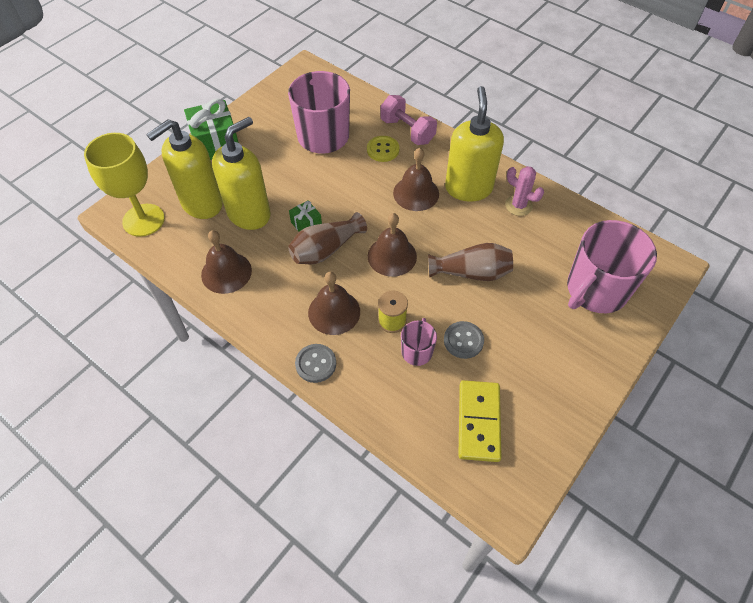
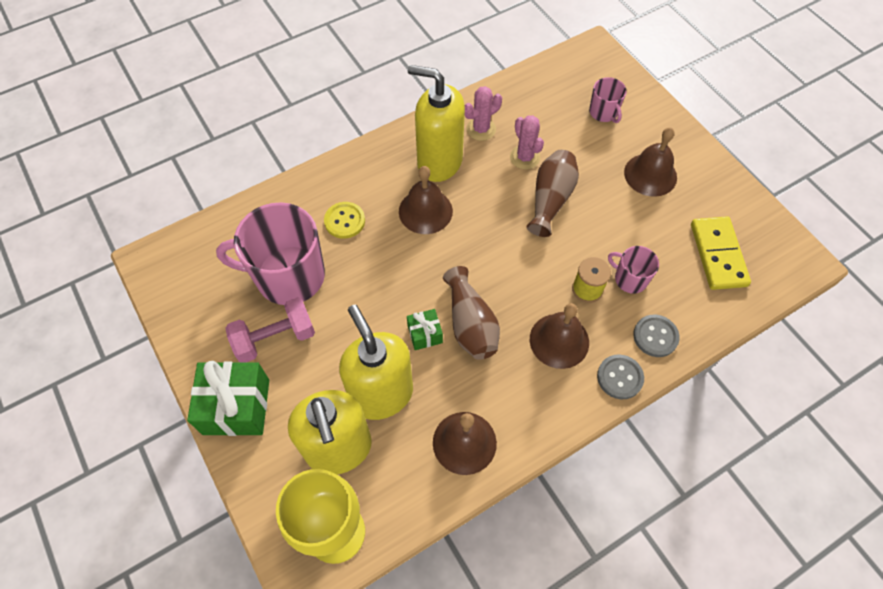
camera: 70 degrees left, 5 degrees up
(392, 256) = (504, 262): brown bell -> brown bell (650, 174)
(407, 131) = (327, 187): pink dumbbell -> pink dumbbell (275, 338)
(463, 340) = (628, 235): grey button -> grey button (655, 336)
(479, 422) = (718, 255): yellow domino -> yellow domino turned 60 degrees clockwise
(506, 243) = (525, 157): none -> pink cactus
(596, 290) = (603, 112): pink mug -> pink mug, size x0.48

